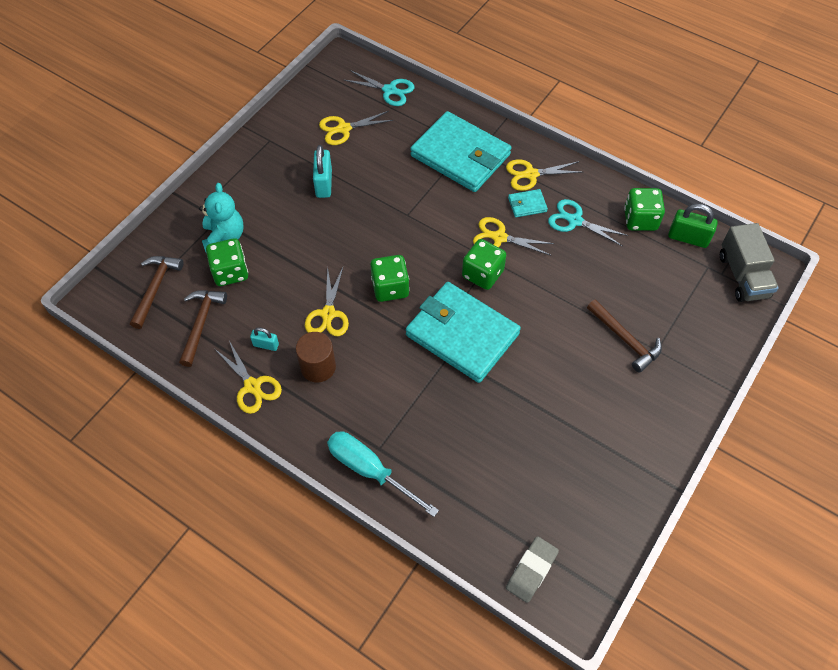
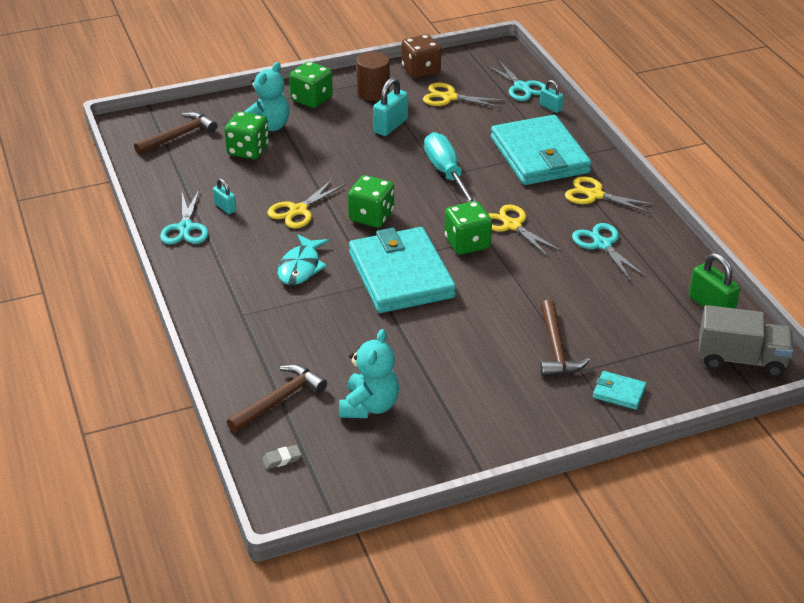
camera: 35 degrees right, 20 degrees down
(201, 323) = (189, 172): brown hammer -> brown hammer (279, 400)
(252, 386) = (185, 228): yellow scissors -> turquoise scissors
(297, 111) = (421, 71): none -> brown dice
(318, 367) = (251, 240): brown cylinder -> brown cylinder (373, 93)
(369, 470) = (219, 324): turquoise screwdriver -> turquoise screwdriver (446, 173)
(381, 372) = (301, 267): none -> turquoise fish
(428, 101) = (550, 107): none -> turquoise padlock
(527, 205) = (566, 214): turquoise wallet -> turquoise wallet (619, 392)
(531, 570) = (282, 459): grey eraser -> grey eraser, size x0.54
(548, 477) = (369, 406): none -> turquoise teddy bear
(640, 219) = (673, 271): green dice -> green dice (311, 99)
(743, 276) = (741, 359): grey truck -> grey truck turned 105 degrees counterclockwise

